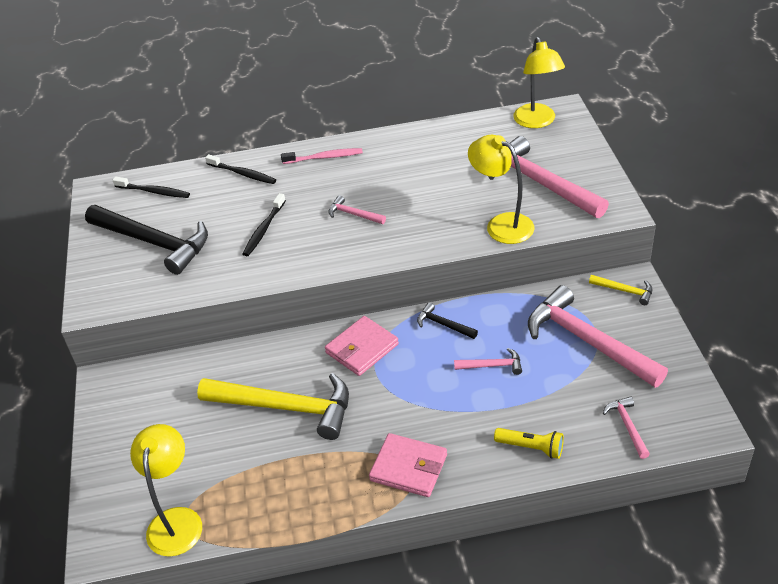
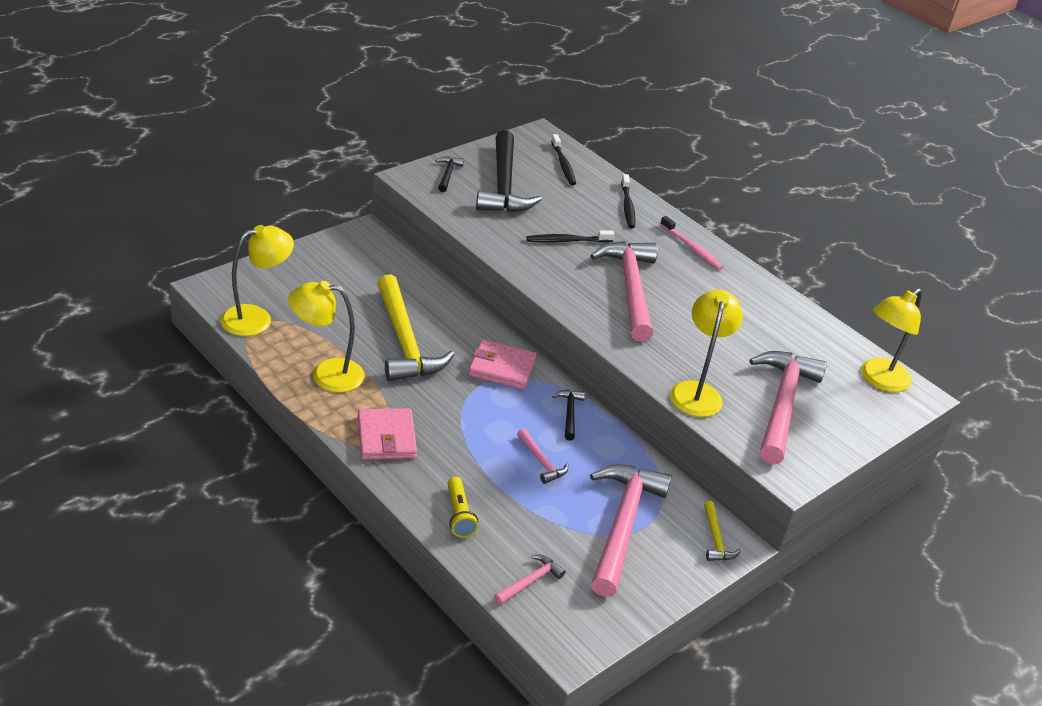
camera: 50 degrees right, 5 degrees down
(107, 276) = (447, 174): none -> black hammer
(296, 487) = (326, 374): none -> yellow lamp
(353, 214) = (630, 289): pink hammer -> pink hammer, size x2.26

